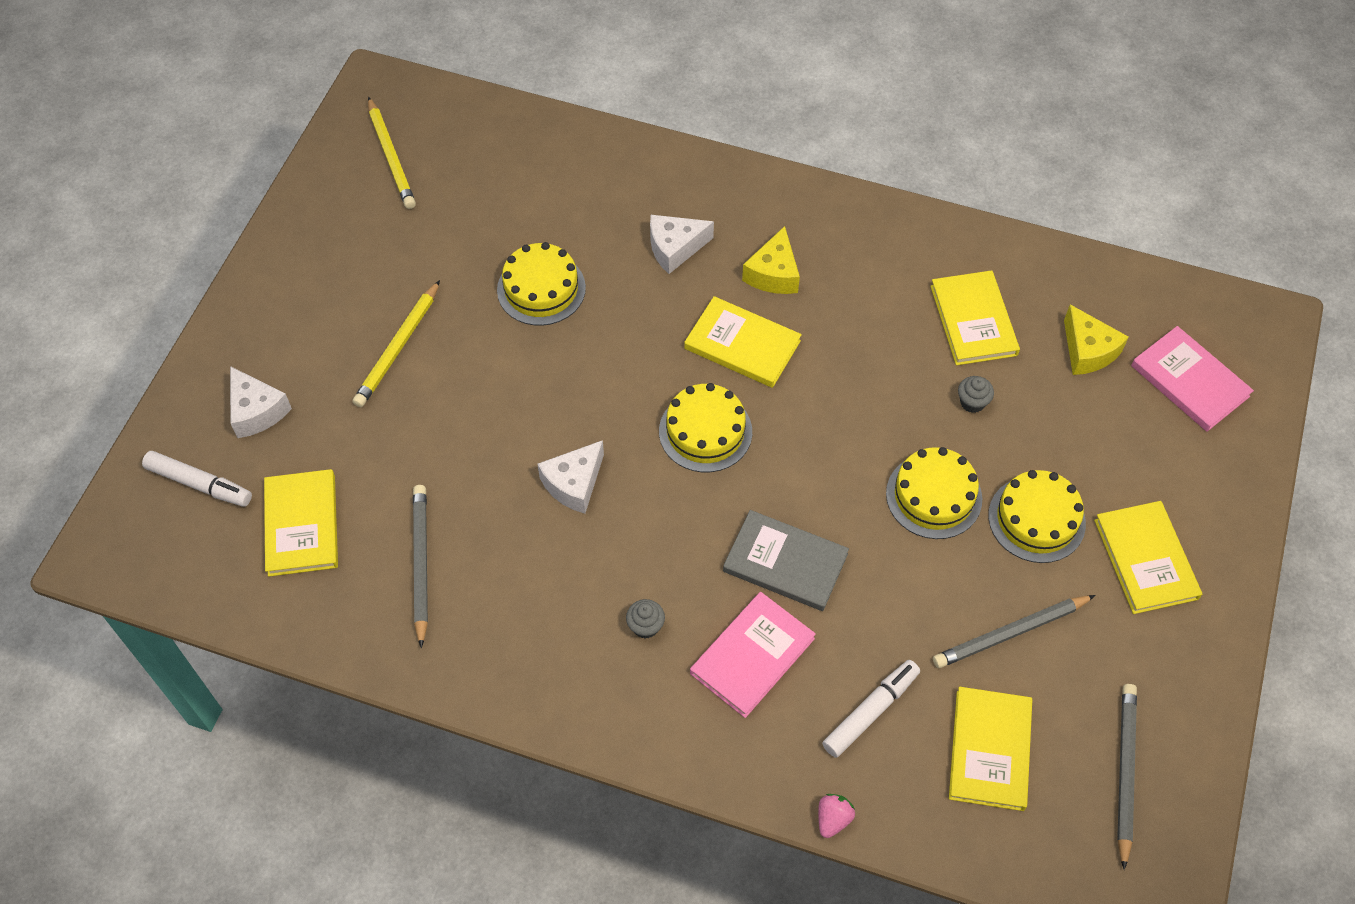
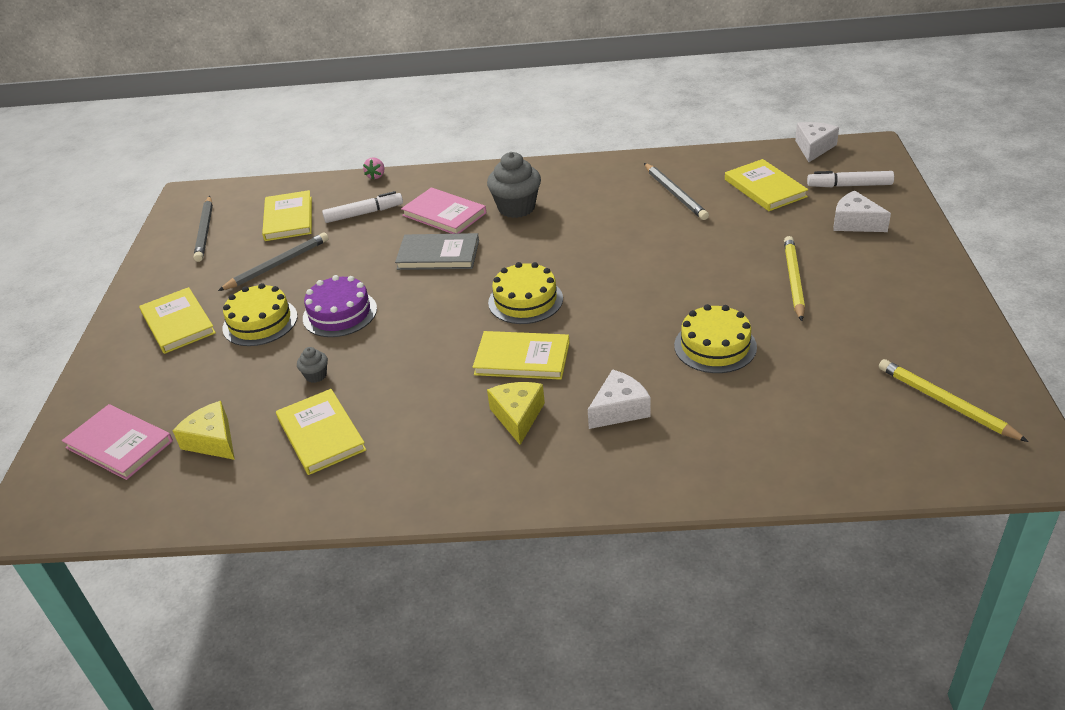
camera: 165 degrees right, 20 degrees down
(574, 484) = (604, 250): white cheese -> white cheese (813, 148)
(645, 626) = (516, 208): grey cupcake -> grey cupcake, size x2.10
(752, 656) = (444, 214): pink book -> pink book turned 75 degrees counterclockwise
(870, 711) = (364, 213): white marker -> white marker turned 135 degrees counterclockwise
(934, 496) = (340, 313): yellow cake -> purple cake

